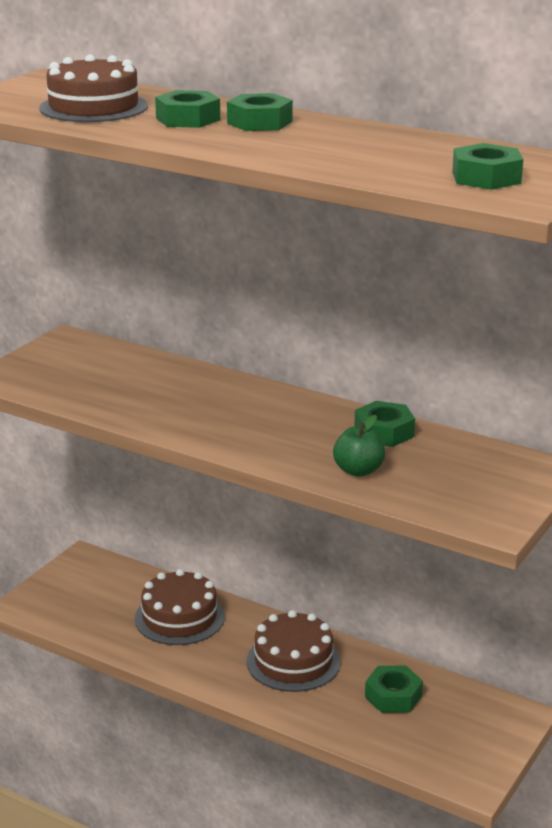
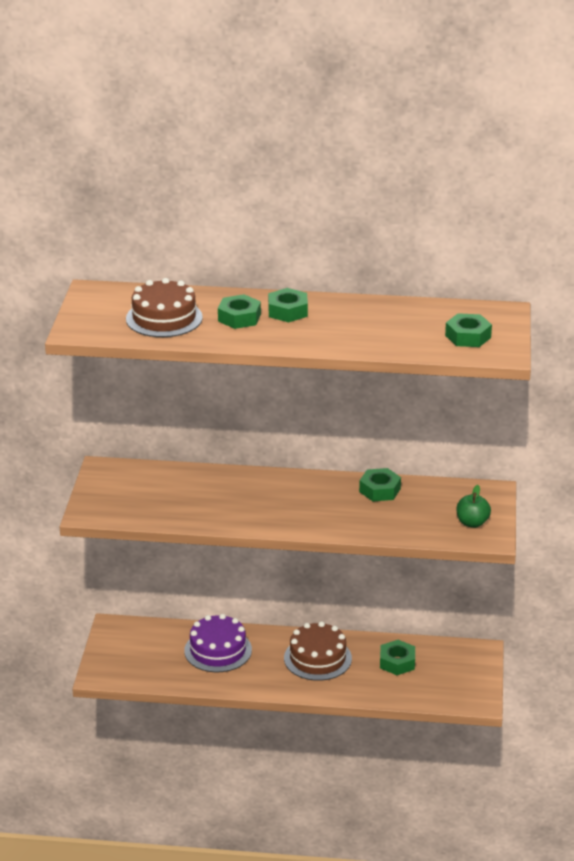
camera: 25 degrees left, 5 degrees up
(179, 617) = (218, 650): brown cake -> purple cake
(358, 471) = (386, 523): green apple -> green apple (472, 523)

